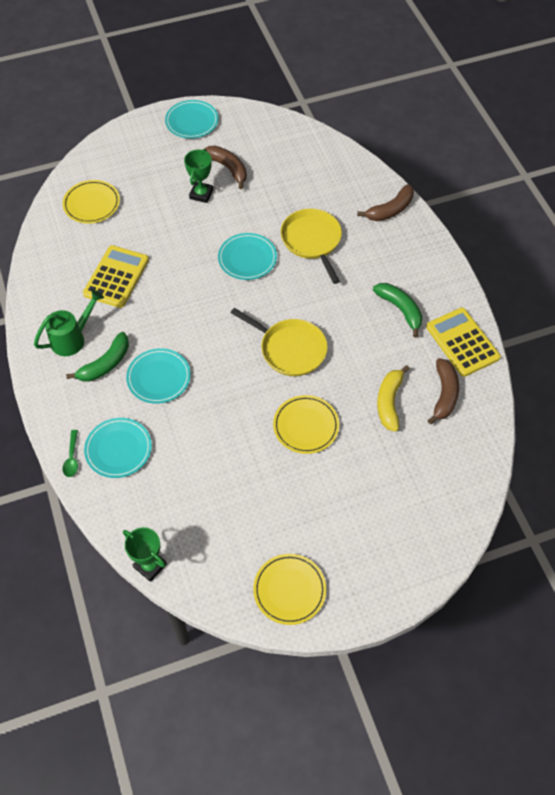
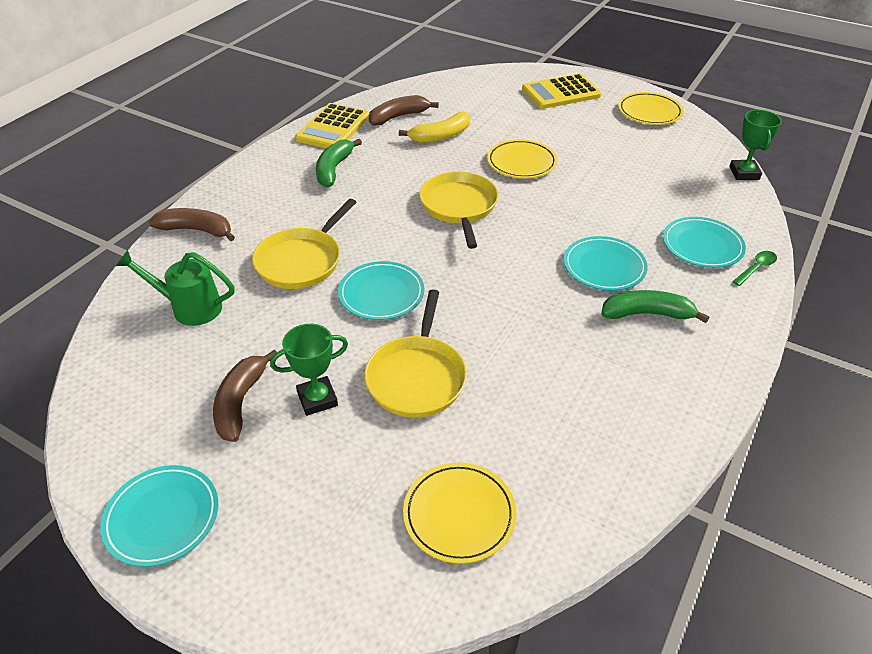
camera: 130 degrees left, 15 degrees down
(72, 338) = (662, 363): green watering can -> green watering can (190, 307)
(116, 277) = (539, 387): yellow calculator -> yellow calculator (561, 92)
(174, 236) = (417, 377): none -> yellow pan

